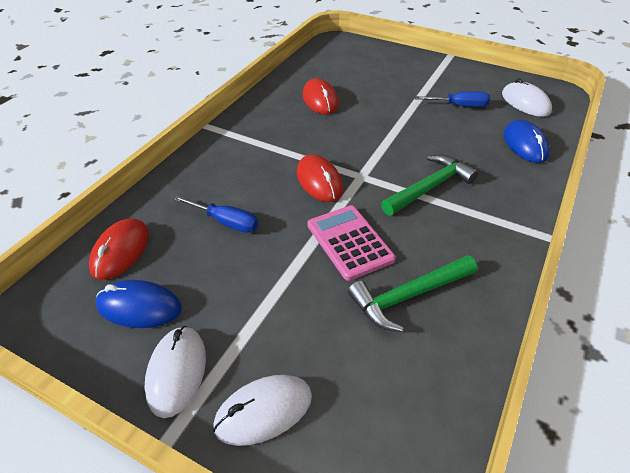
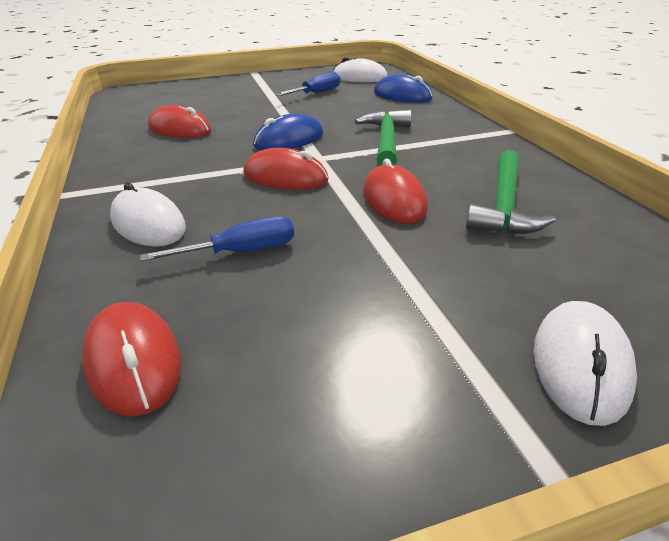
camera: 45 degrees left, 10 degrees down
(139, 307) = (271, 394): blue mouse -> blue mouse (289, 140)
(176, 372) = (441, 413): white mouse -> white mouse (148, 224)
(349, 242) = (394, 200): pink calculator -> red mouse

